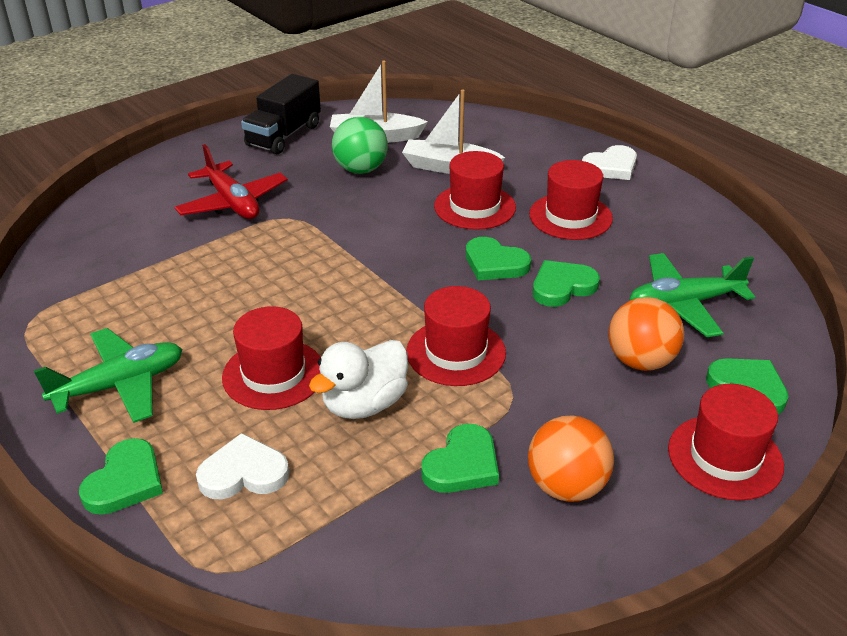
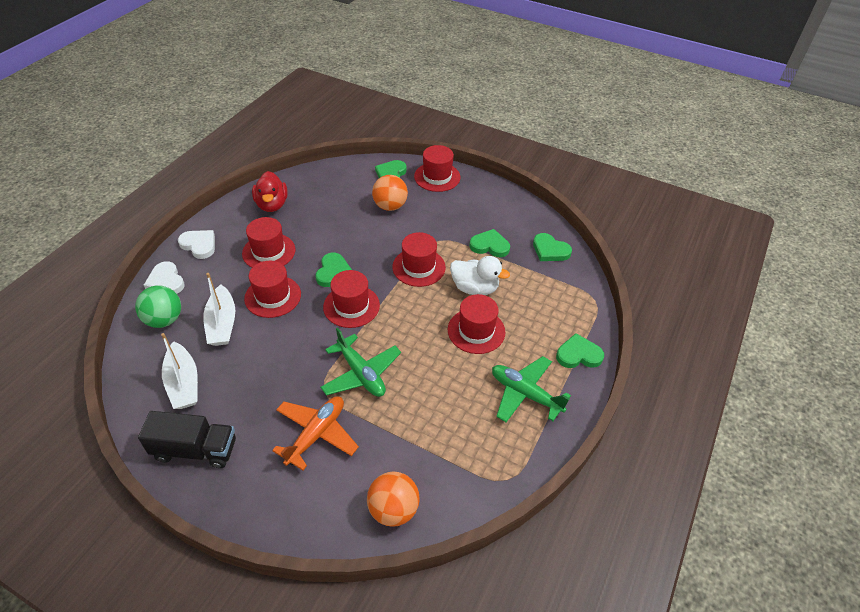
camera: 115 degrees left, 10 degrees up
(232, 203) = (316, 434): red plane -> orange plane
(243, 473) = (543, 314): white heart -> white heart (166, 281)
(360, 169) = (240, 373): green ball -> green ball (164, 320)
(413, 266) = (351, 306): none -> red hat
(562, 287) = (343, 241): green heart -> green heart (550, 250)
(566, 486) = (481, 214): orange ball -> orange ball (393, 509)
(683, 304) = (338, 198): green plane -> green plane (361, 374)
(686, 235) = (272, 205): none -> red duck

